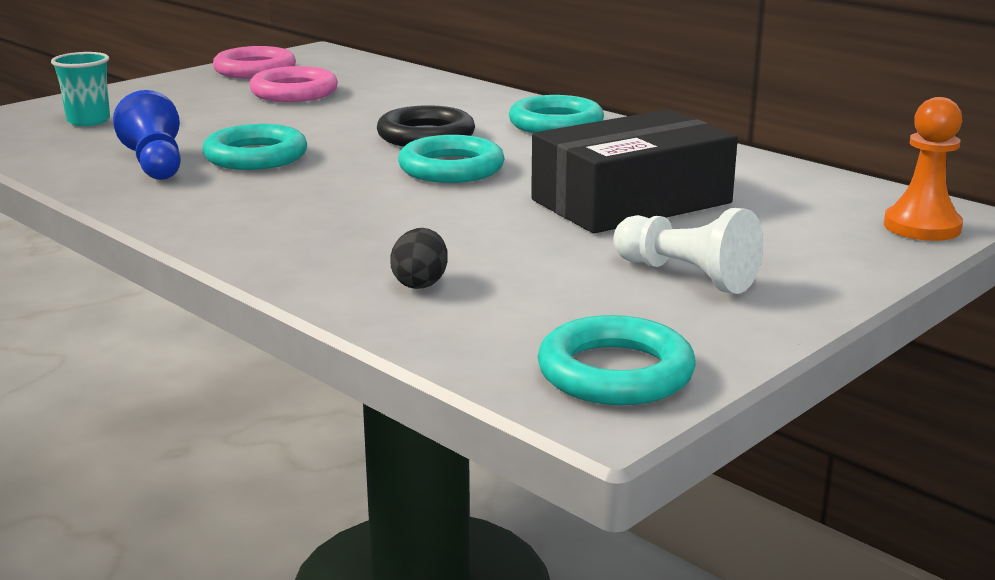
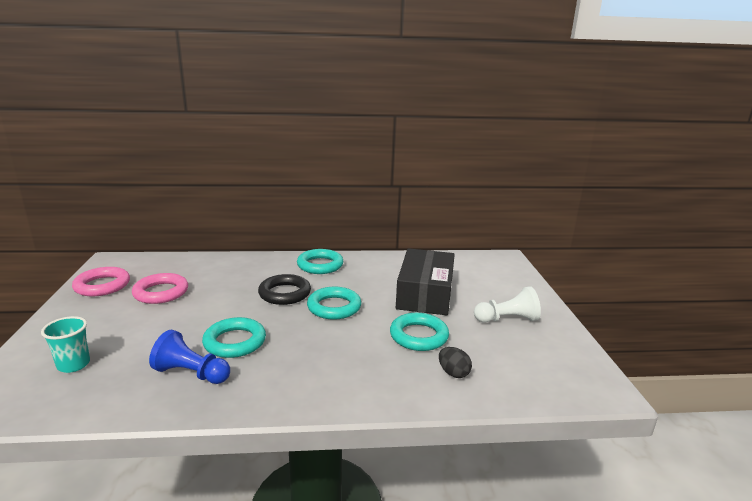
camera: 50 degrees left, 0 degrees up
(615, 373) = (578, 373): turquoise ring -> turquoise ring (419, 336)
(922, 227) = (510, 266): orange pawn -> none

